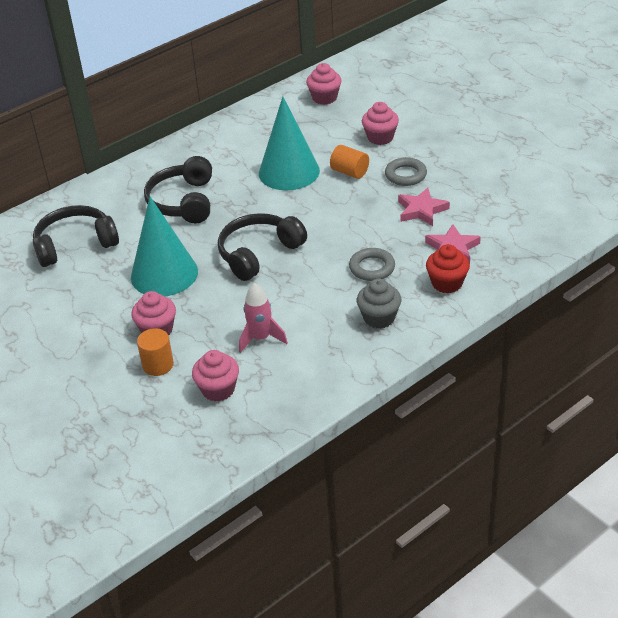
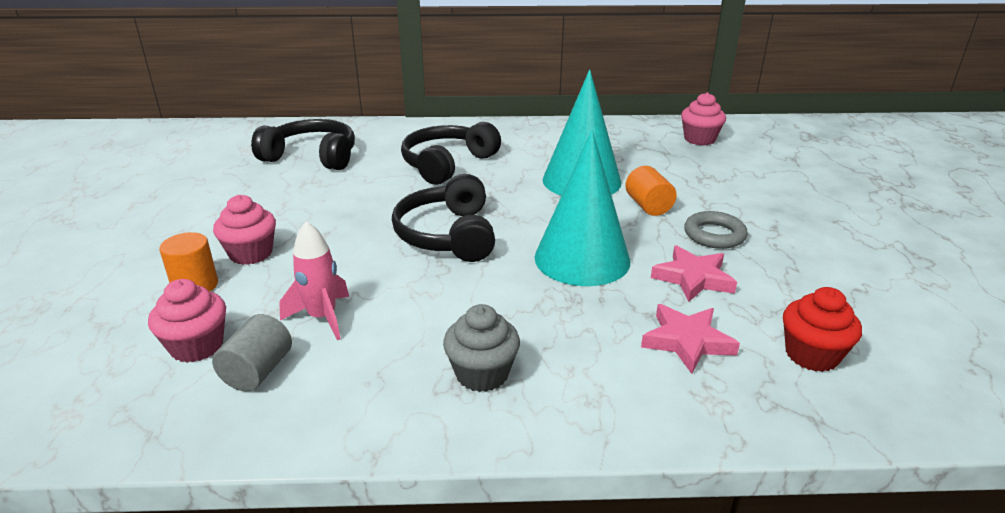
camera: 35 degrees right, 10 degrees down
(164, 274) = (338, 210): turquoise cone -> turquoise cone (582, 259)
(259, 254) = (448, 235): black headphones -> black headphones turned 90 degrees counterclockwise
(271, 380) = (258, 371): none -> grey cylinder
(372, 268) = (551, 310): grey ring -> none
(380, 137) = (723, 190): pink cupcake -> none
(447, 283) = (628, 382): red cupcake -> red cupcake (811, 355)

